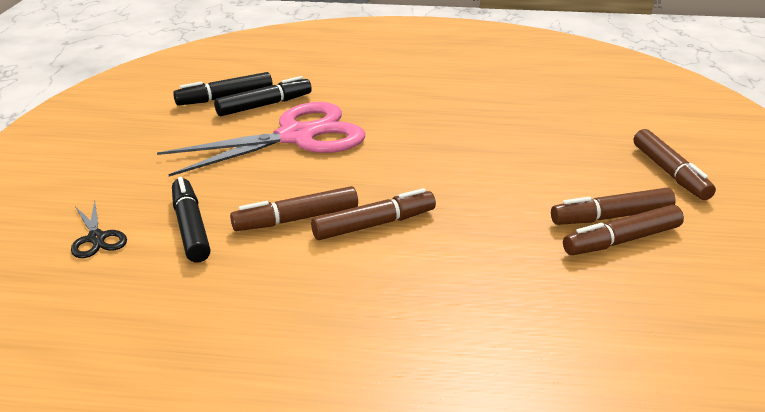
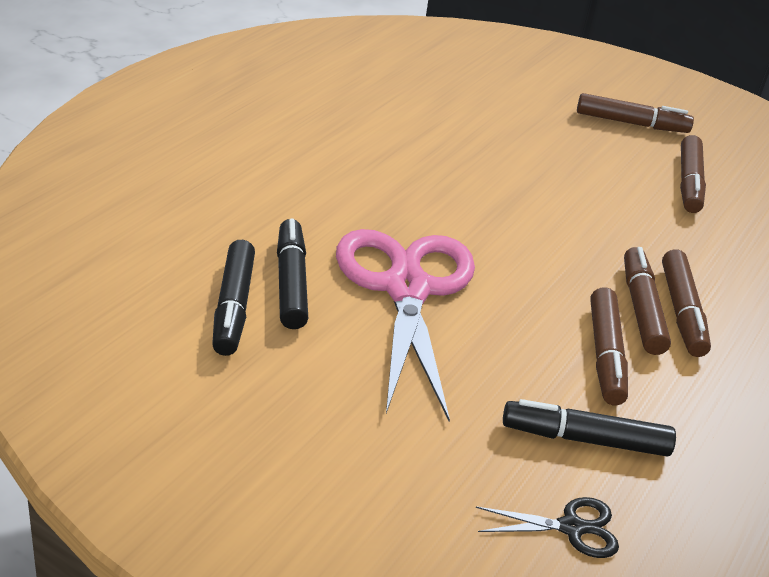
camera: 70 degrees left, 5 degrees up
(621, 240) = (727, 196): brown marker -> brown marker (681, 312)

